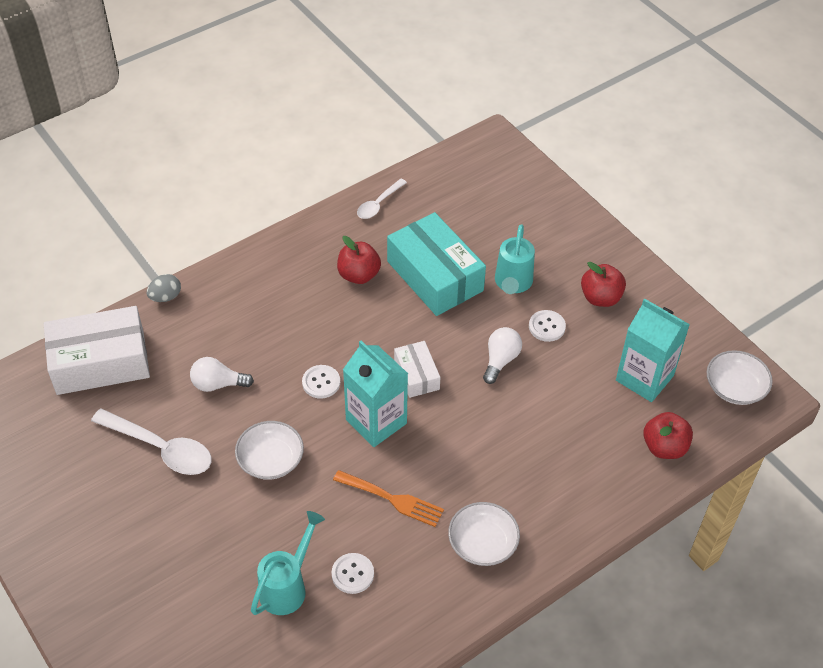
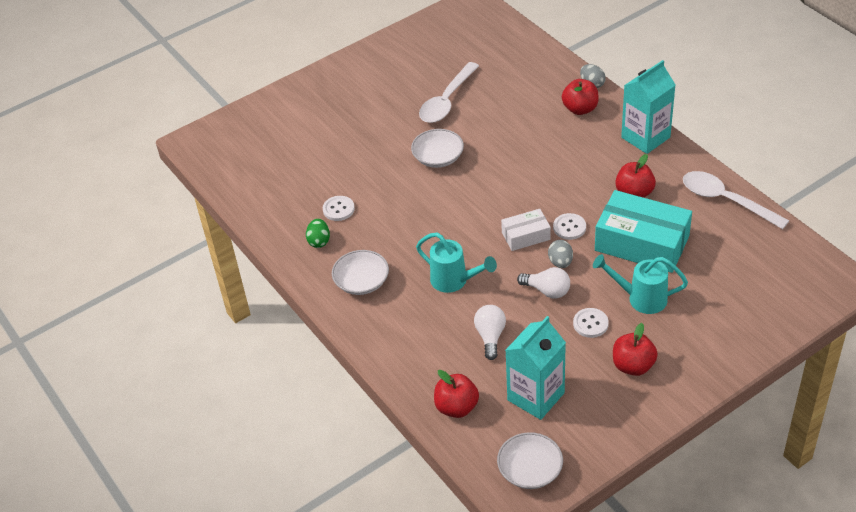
camera: 95 degrees right, 5 degrees down
(100, 362) = (523, 61): white box -> none
(208, 311) = (580, 109): none -> red apple
(218, 384) = (507, 122): white light bulb -> white light bulb (490, 336)
(288, 586) = (331, 176): turquoise watering can -> turquoise watering can (454, 281)
(321, 382) = (513, 179): white button -> white button (569, 227)
(376, 421) = (476, 214): turquoise carton -> turquoise carton (645, 137)
(378, 204) = (726, 200): white spoon -> white spoon, size x1.70
(392, 499) = (402, 227): orange fork -> none
(410, 595) = (319, 241): none -> green egg
(435, 276) = (642, 243): turquoise box -> turquoise box turned 60 degrees clockwise
(459, 346) = (560, 262): none -> grey egg

